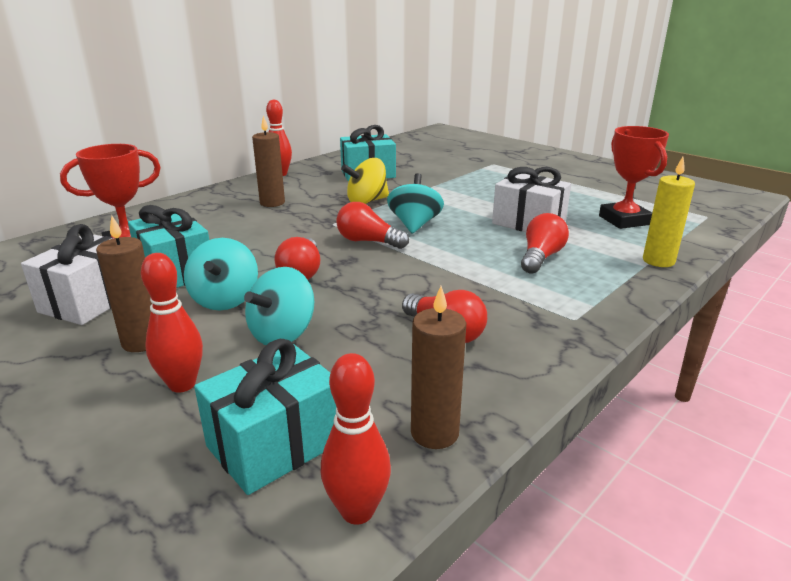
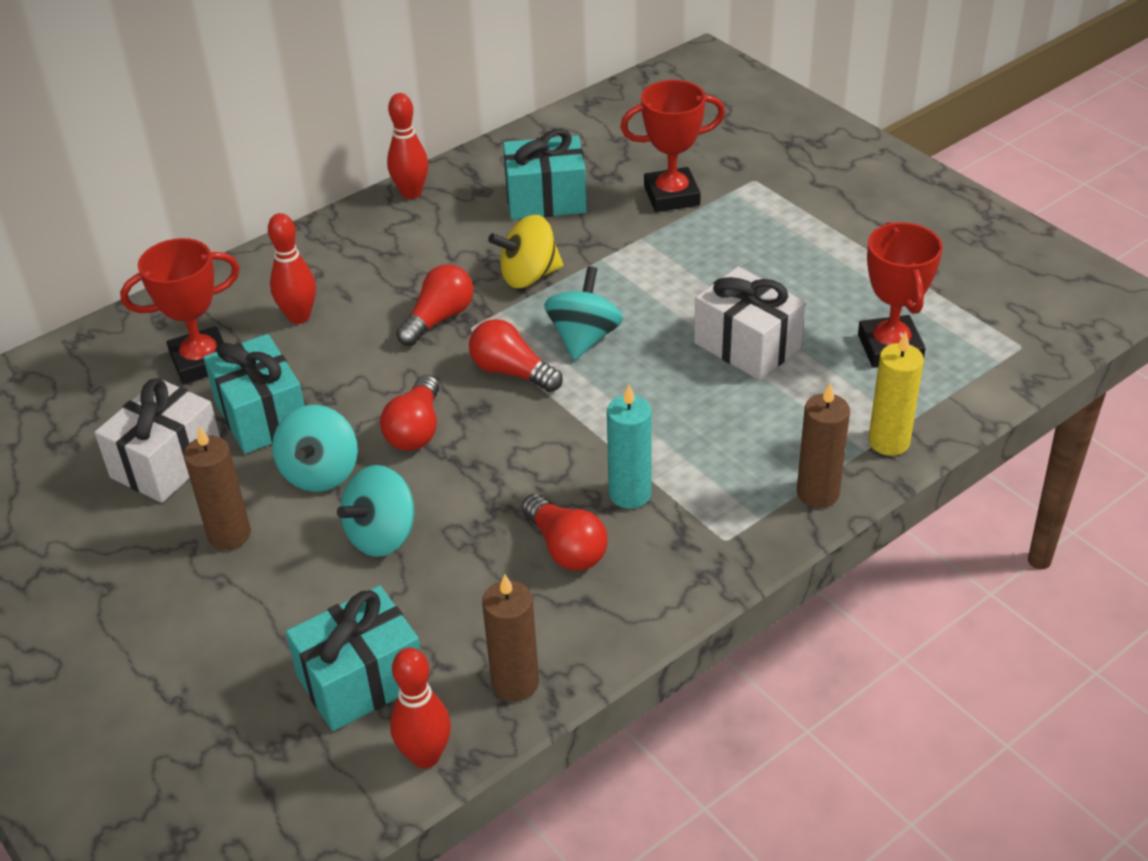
camera: 10 degrees right, 15 degrees up
(182, 384) = (273, 599): red bowling pin -> red bowling pin (299, 317)
(272, 203) = (392, 271): brown candle -> brown candle (817, 493)
(446, 170) = (671, 196): none -> red trophy
(483, 297) = (630, 494): none -> turquoise candle
(541, 257) = (732, 423): red light bulb -> red light bulb (439, 319)

